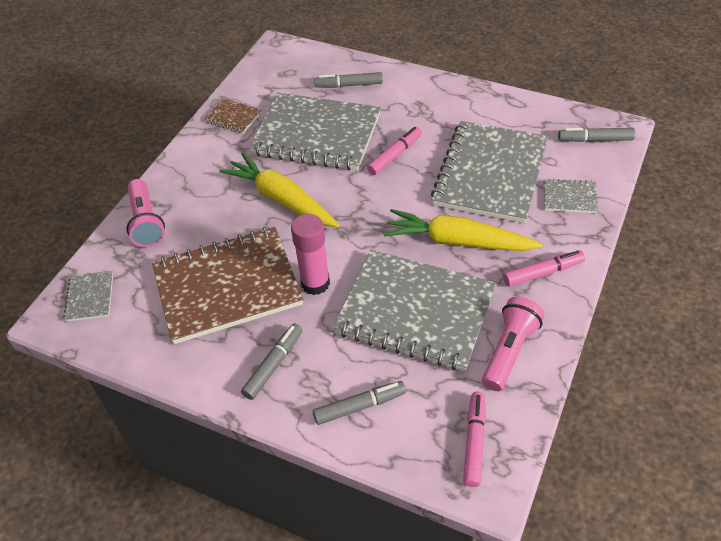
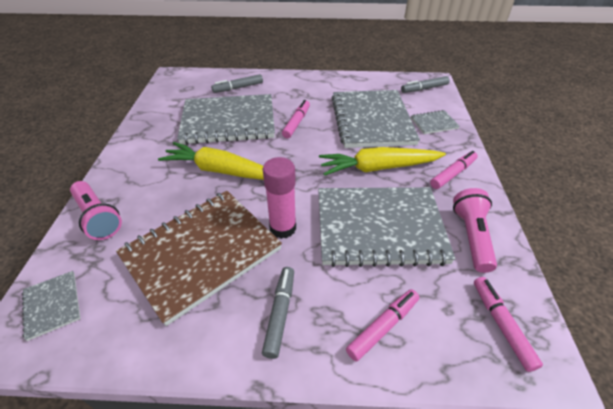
camera: 25 degrees left, 5 degrees down
(233, 117) = (154, 123): brown notebook -> none
(360, 406) = (383, 327): grey marker -> pink marker

